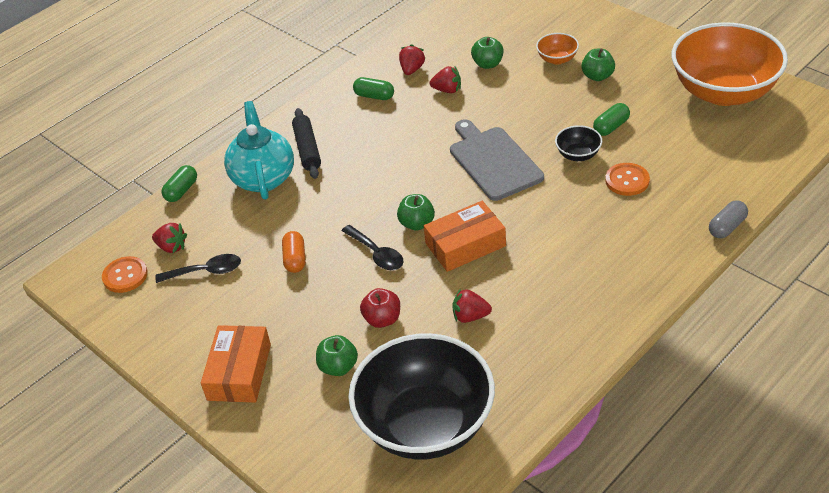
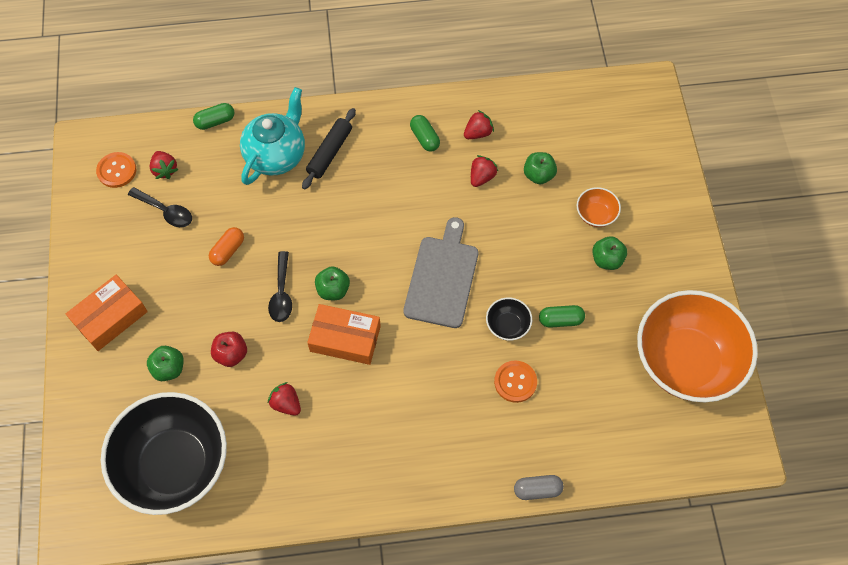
camera: 35 degrees right, 20 degrees up
(447, 90) = (482, 177): red strawberry -> red strawberry turned 105 degrees counterclockwise

